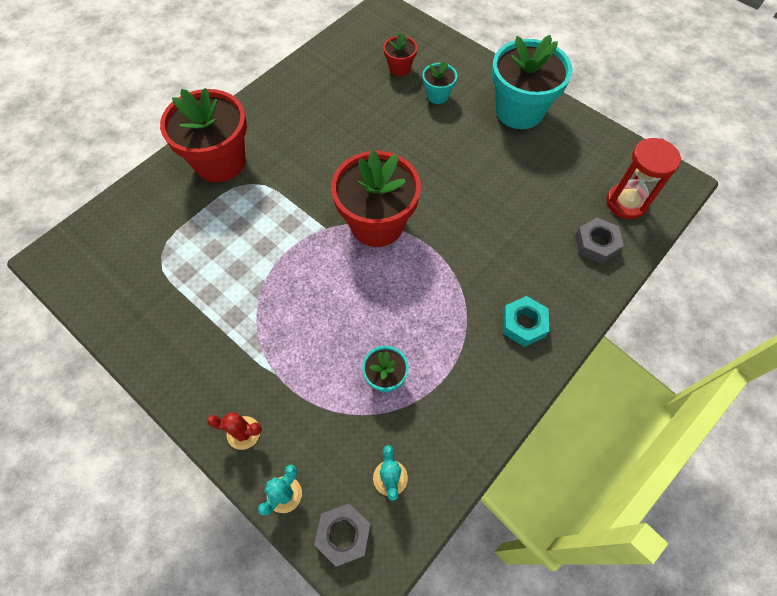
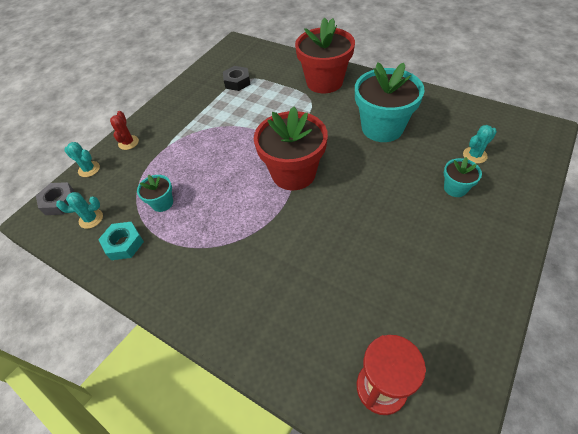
camera: 85 degrees right, 10 degrees down
(164, 266) = (237, 82): none -> black nut
(399, 68) = (474, 155): red flower pot -> turquoise cactus
(519, 111) = (472, 260): turquoise flower pot -> turquoise flower pot (382, 128)
(523, 324) = (212, 290): turquoise nut -> turquoise nut (124, 244)
(596, 244) = (313, 353): grey nut -> none

